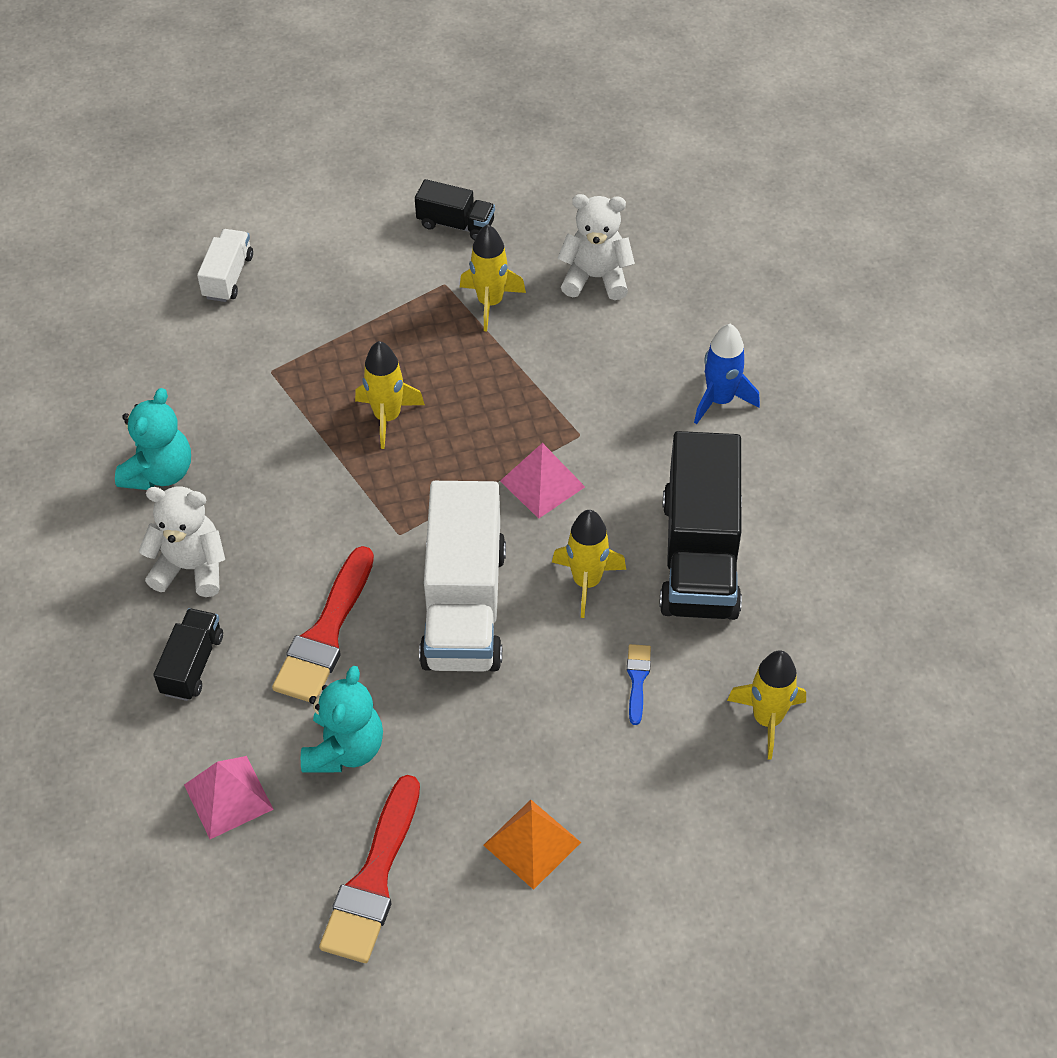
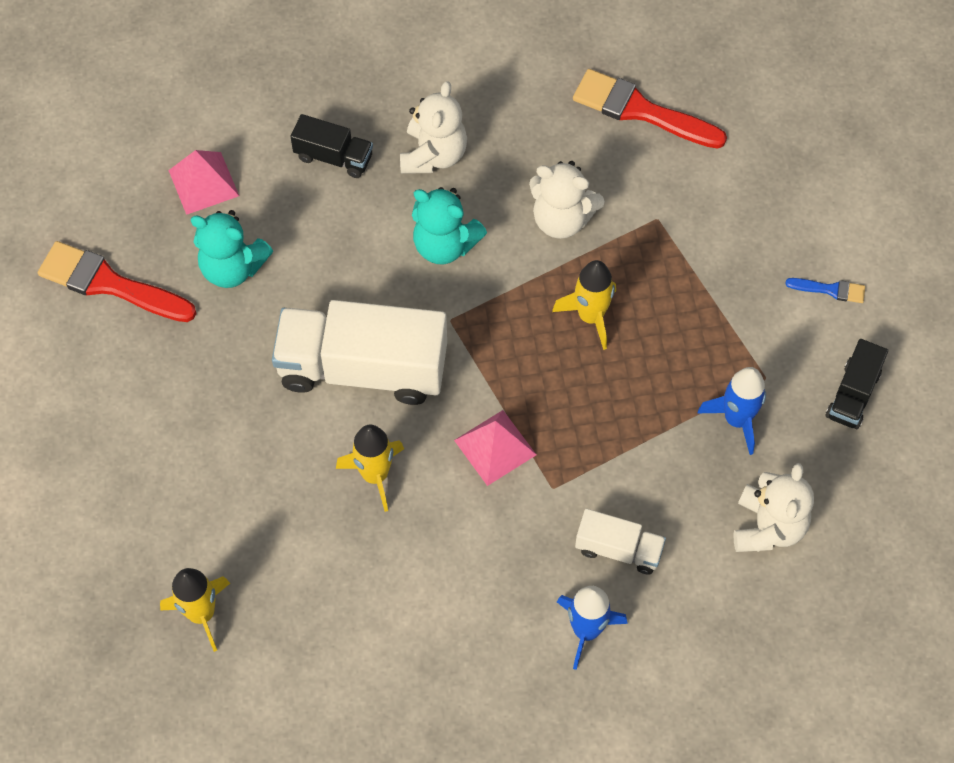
camera: 95 degrees right, 10 degrees up
(160, 472) = (542, 130): turquoise teddy bear -> turquoise teddy bear (445, 245)
(228, 277) = (783, 183): white truck -> white truck (618, 549)
(273, 448) = (562, 219): none -> white teddy bear
(325, 633) = (349, 256): red brush -> red brush (641, 110)
(490, 303) = (736, 419): yellow rocket -> blue rocket
(532, 843) = (117, 403): orange pyramid -> none
(637, 679) = (262, 506): blue brush -> blue brush (830, 290)
(699, 556) = (391, 581): black truck -> none

